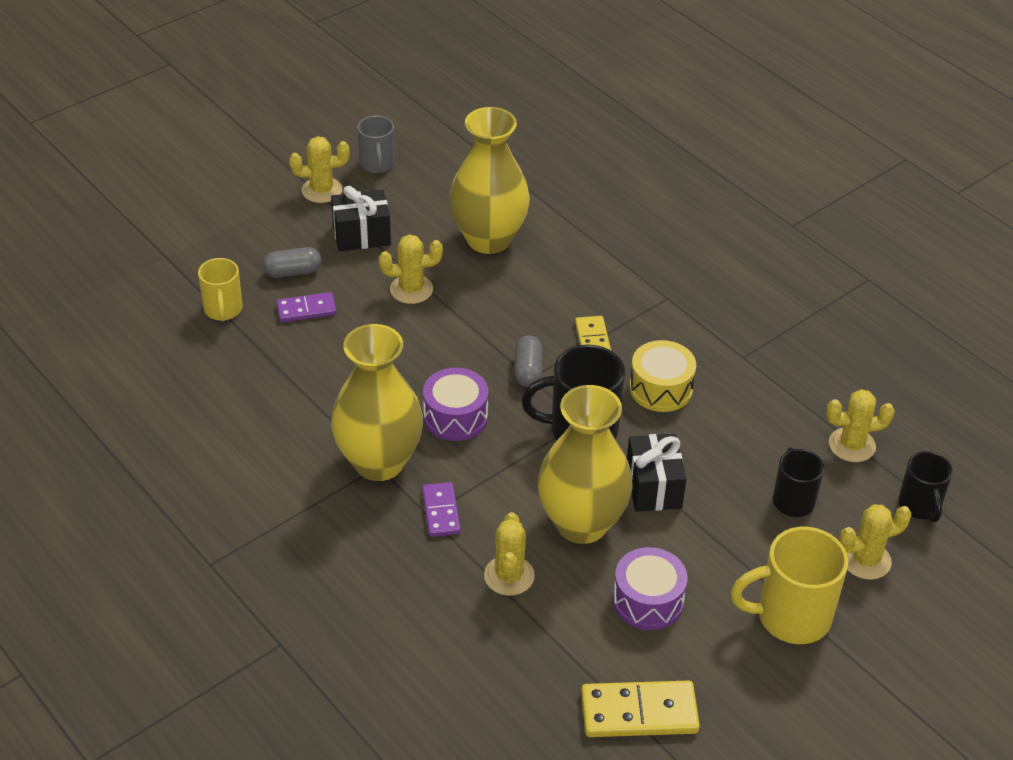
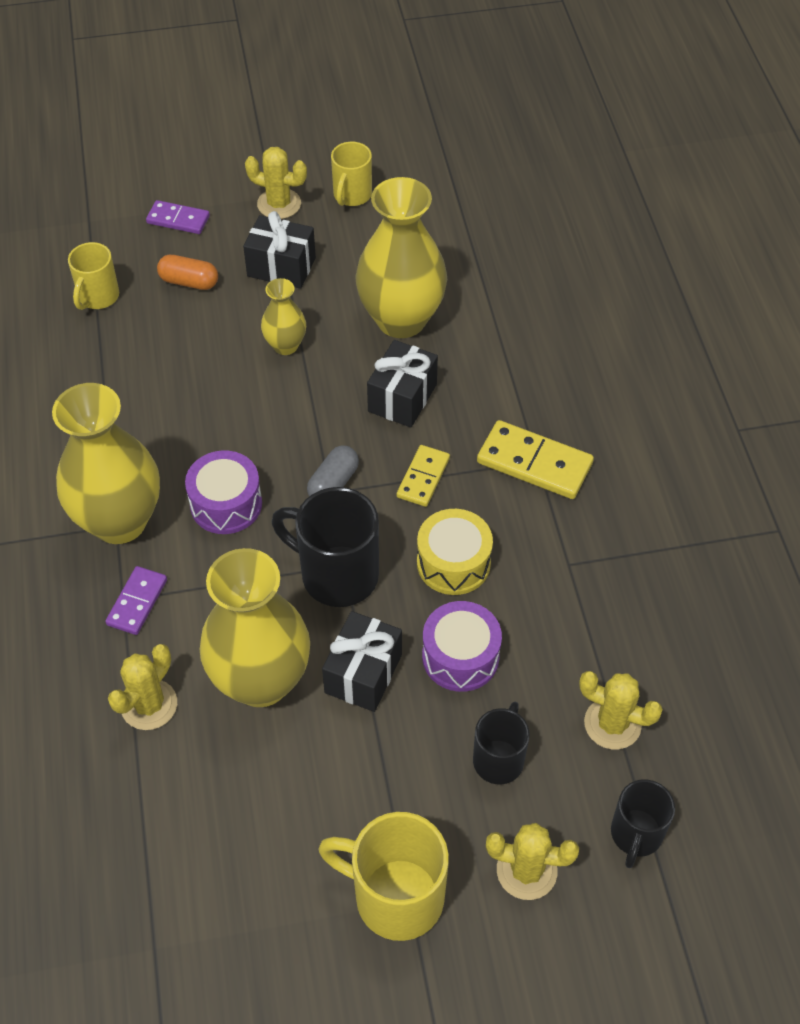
camera: 30 degrees right, 10 degrees up
(293, 272) = (189, 282): grey capsule -> orange capsule
(306, 309) = (172, 327): purple domino -> purple domino (178, 220)
(377, 165) = (351, 195): grey mug -> yellow mug
(411, 289) = (285, 345): yellow cactus -> yellow vase
(533, 293) = (402, 398): none -> black gift
(639, 713) = (161, 925): yellow domino -> yellow domino (534, 463)
(648, 601) = (262, 802): purple drum -> purple drum (460, 657)

